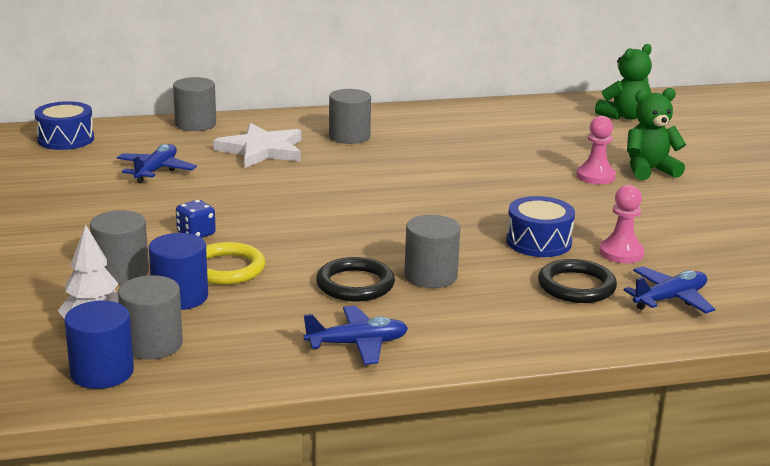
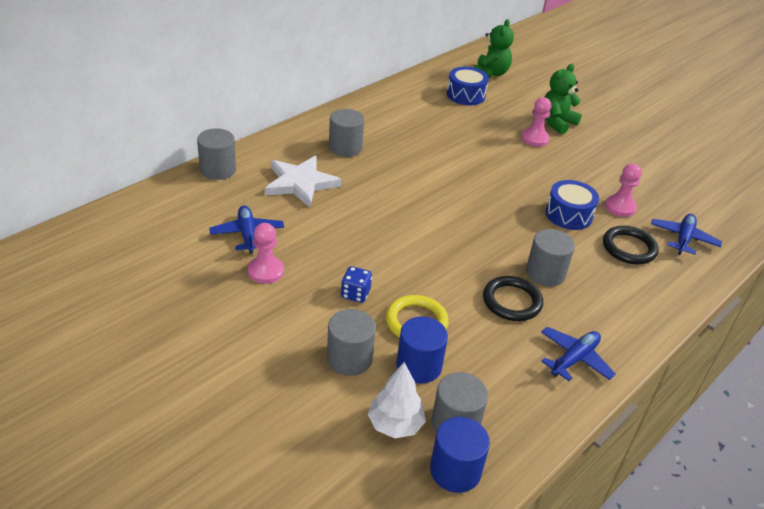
camera: 35 degrees left, 15 degrees up
(66, 139) = (130, 222): blue drum -> blue drum (465, 95)
(135, 197) = (266, 271): none -> pink pawn

